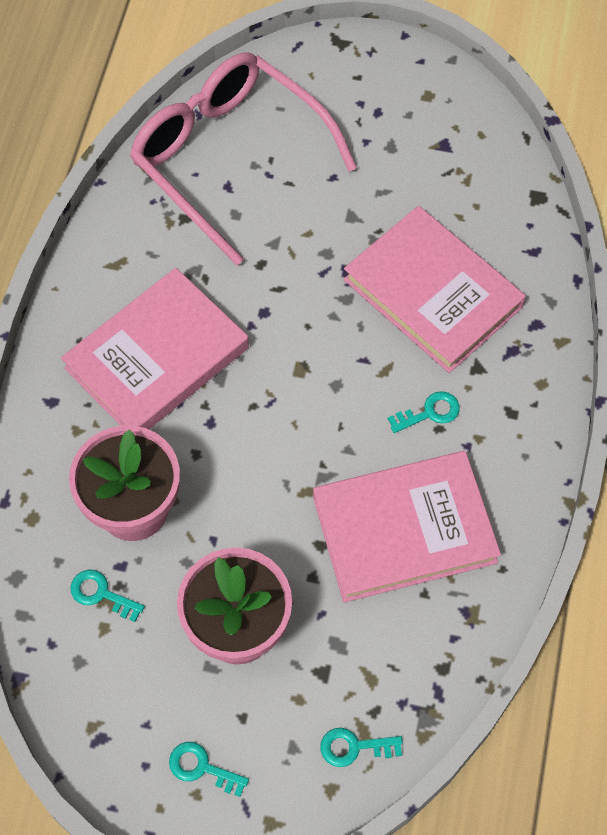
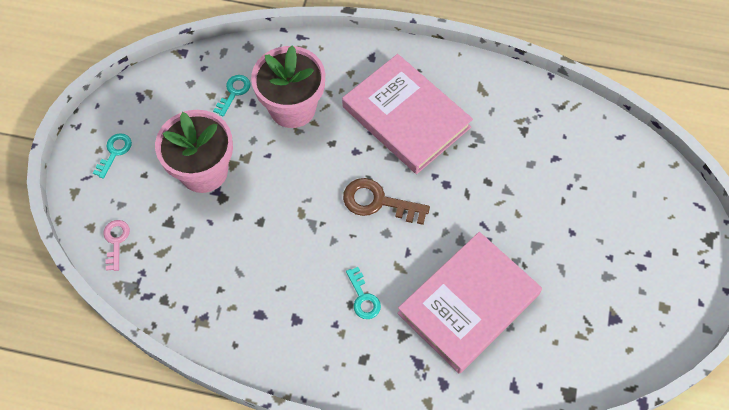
camera: 90 degrees right, 0 degrees up
(229, 158) = (581, 159): pink glasses -> none
(290, 394) = (378, 202): none -> brown key
(354, 747) = (116, 241): turquoise key -> pink key
(404, 529) = (269, 277): pink book -> none

